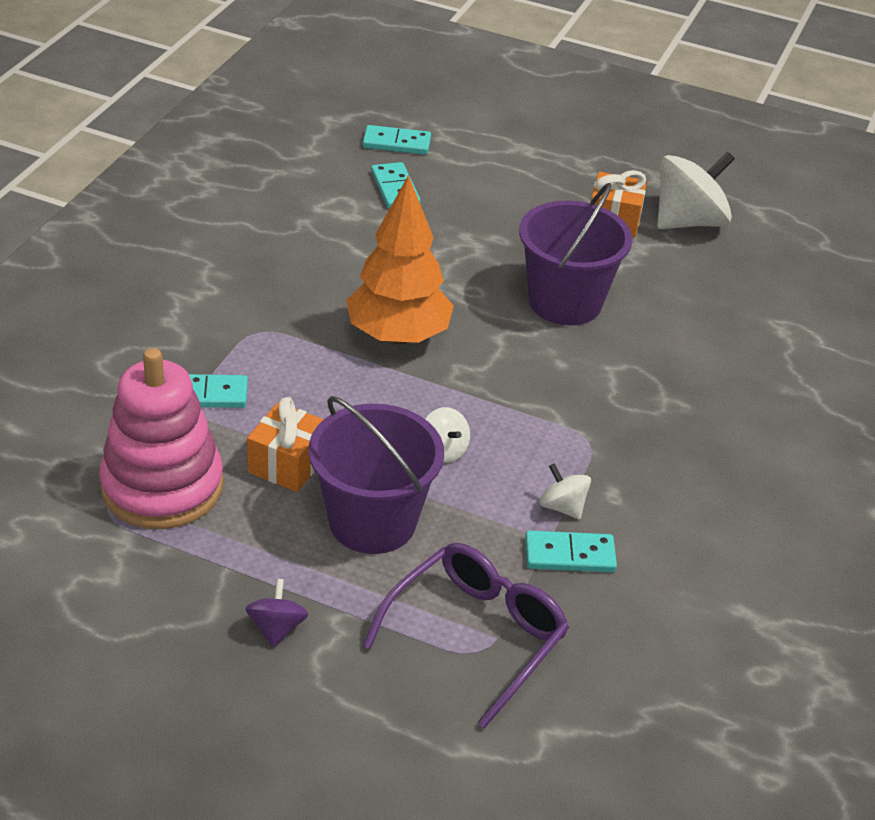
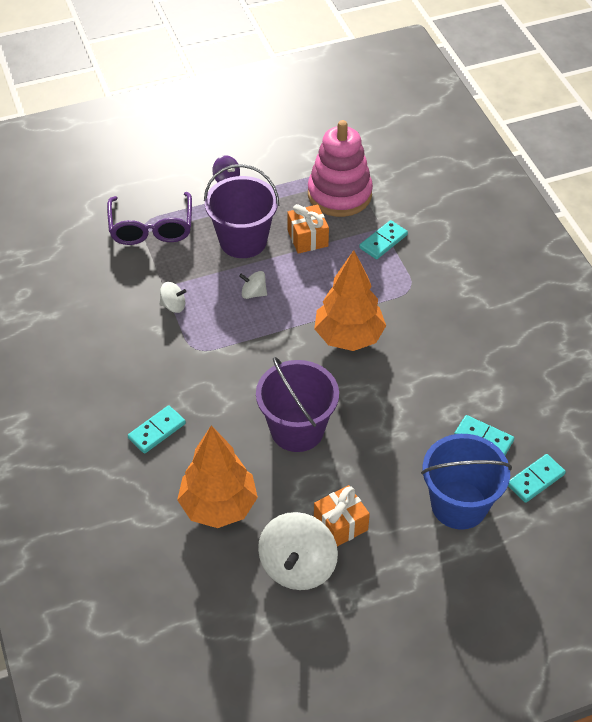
camera: 140 degrees right, 10 degrees up
(488, 170) = (459, 505): none -> blue bucket
(569, 555) = (148, 286): turquoise domino -> turquoise domino (157, 431)
(719, 299) = (218, 506): none -> orange tree

